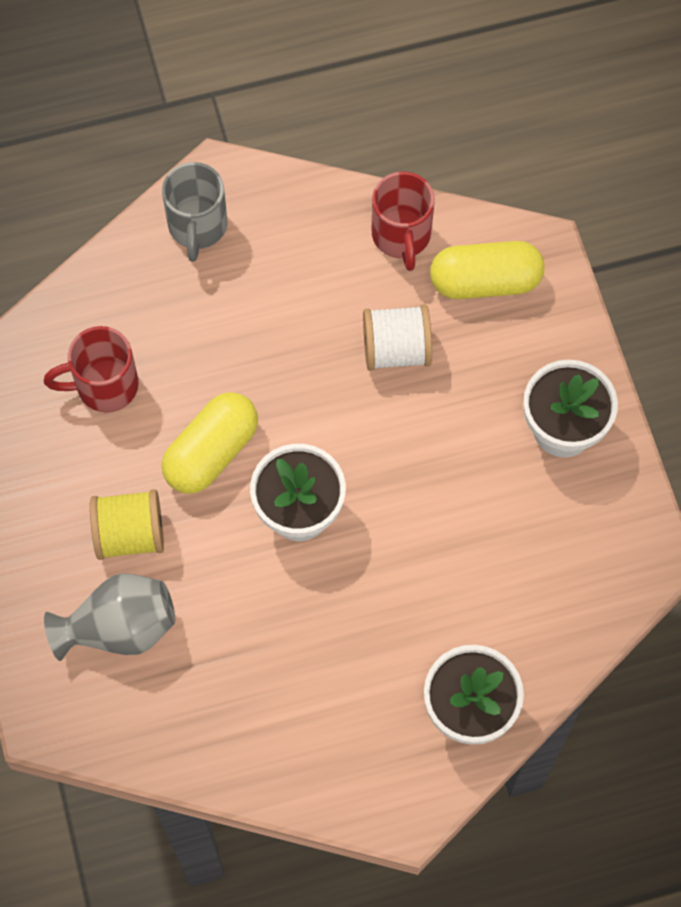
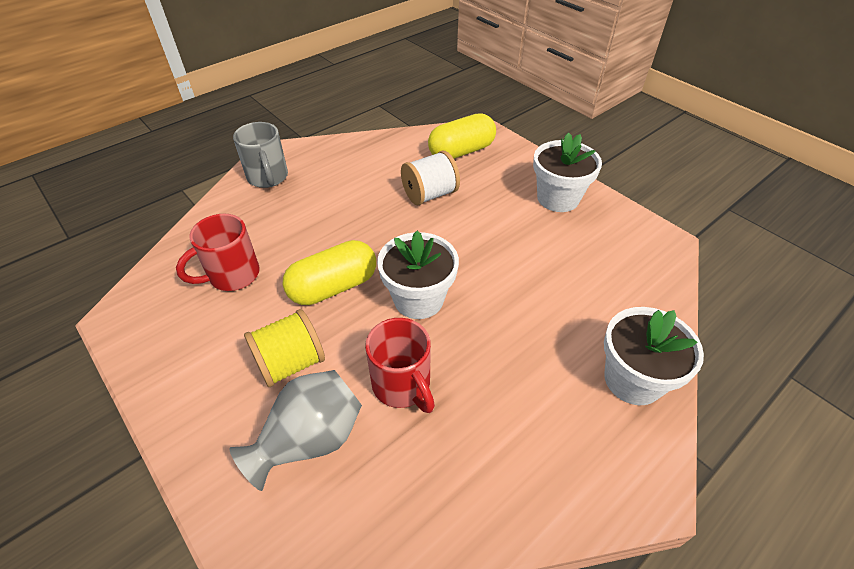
camera: 25 degrees left, 20 degrees down
(211, 453) = (333, 287): yellow capsule -> yellow capsule turned 45 degrees clockwise
(401, 236) = (399, 147): red mug -> red mug (402, 385)

